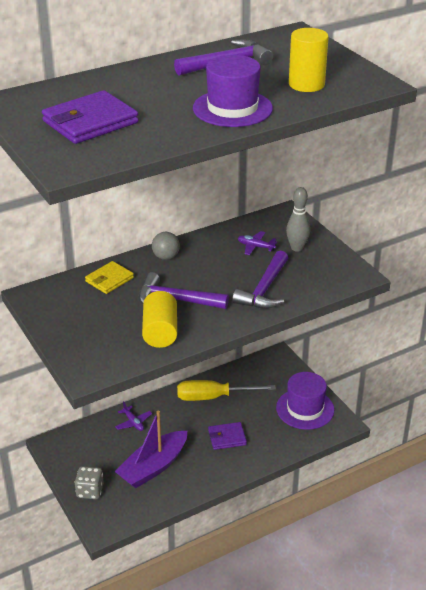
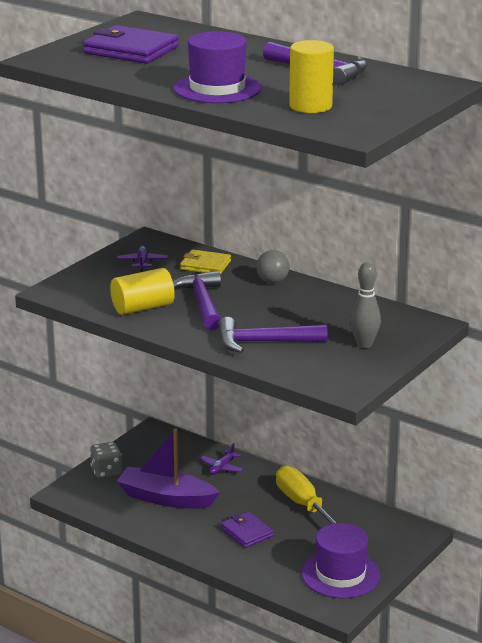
camera: 65 degrees right, 10 degrees down
(255, 247) = (341, 321): purple plane -> purple plane (142, 262)

